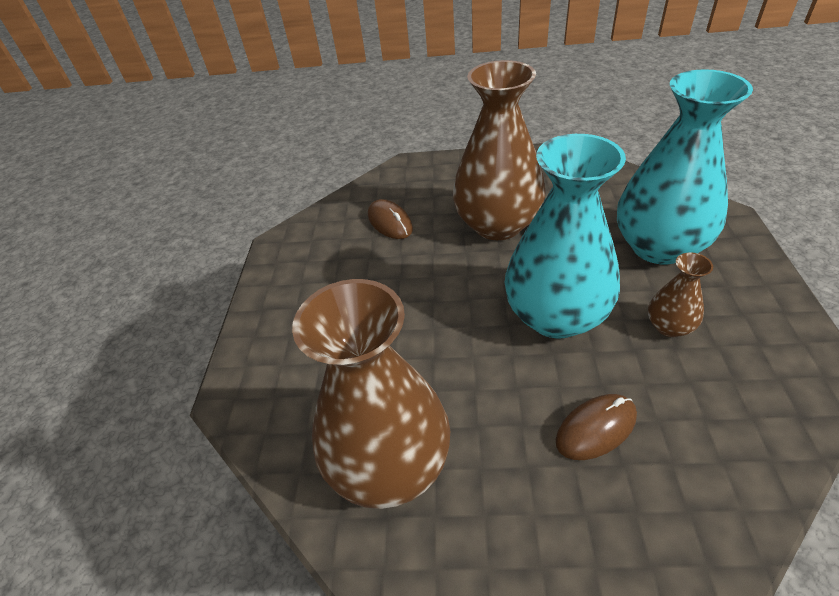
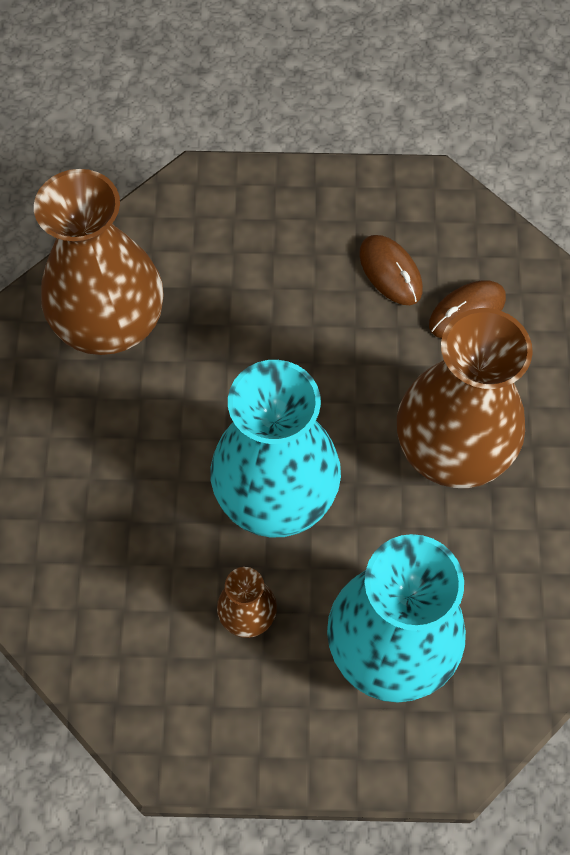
camera: 85 degrees right, 20 degrees up
(596, 428) = (124, 504): brown mouse -> brown mouse (390, 272)

